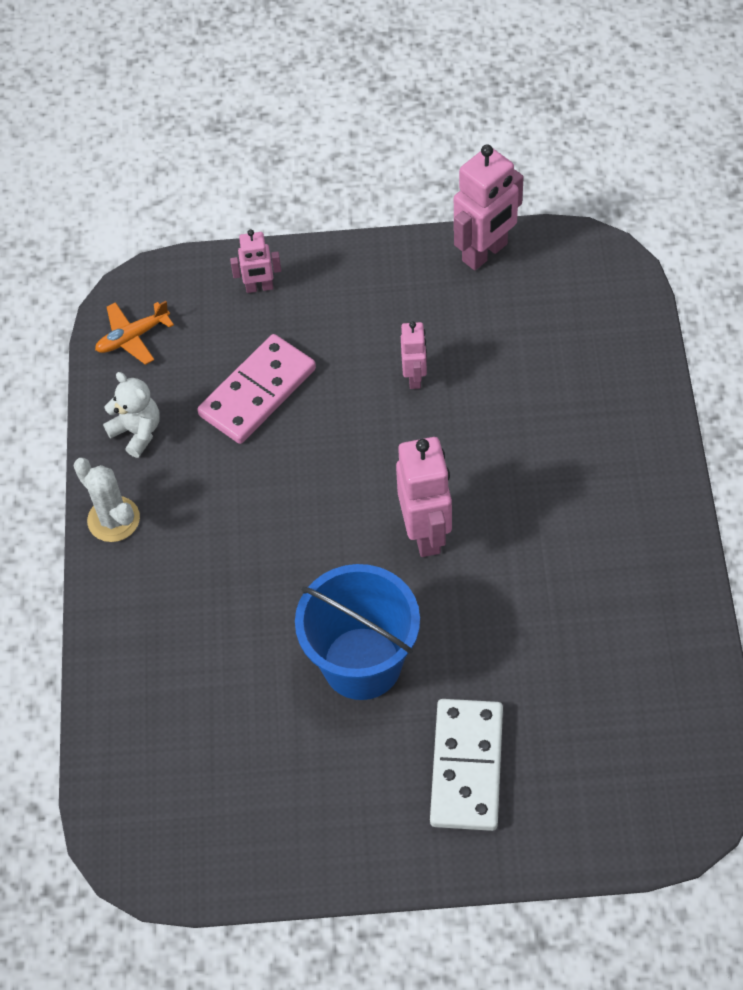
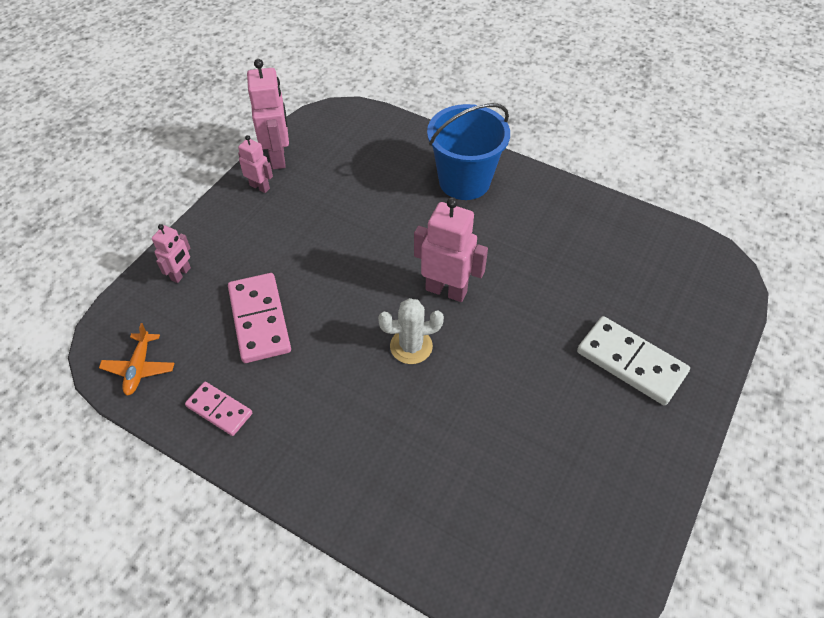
camera: 60 degrees left, 5 degrees down
(113, 519) = (277, 468): white cactus -> white cactus (411, 346)
(137, 432) = (219, 410): white teddy bear -> pink domino
(362, 663) = (516, 377): blue bucket -> blue bucket (464, 181)
(415, 377) = (330, 234): pink robot -> pink robot (260, 187)

